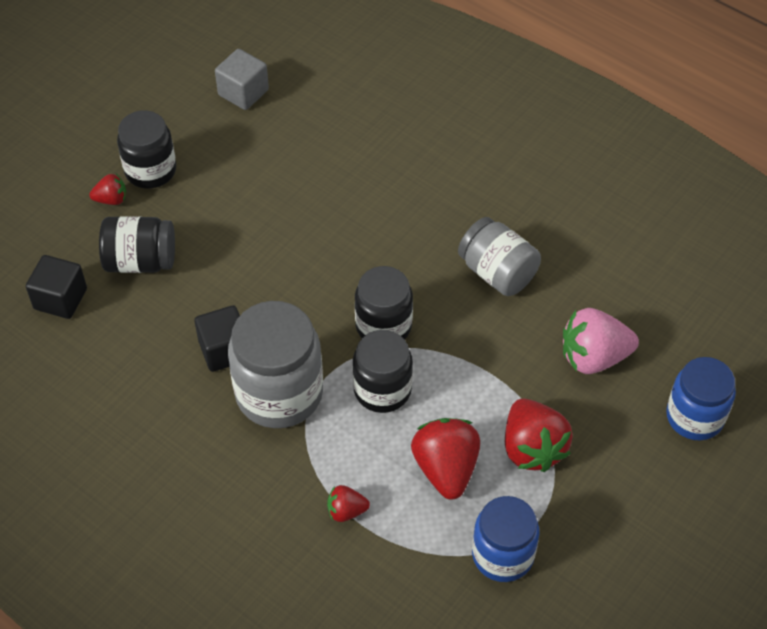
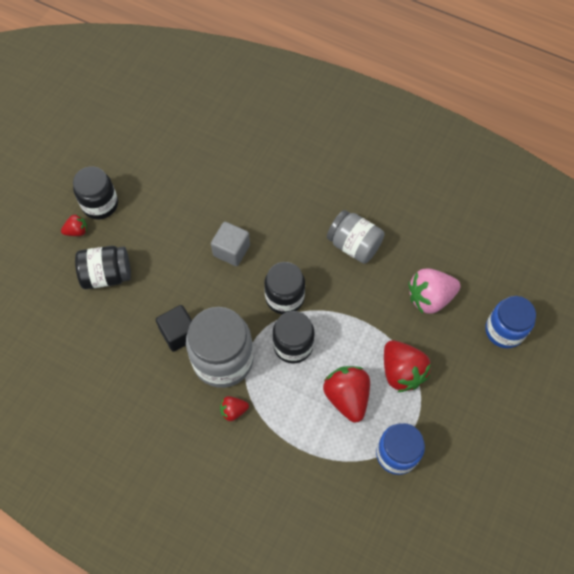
camera: 10 degrees left, 10 degrees up
(60, 299) = (56, 313): black cube -> none
(243, 92) = (153, 135): grey cube -> grey cube (231, 250)
(346, 511) = (286, 440): red strawberry -> red strawberry (233, 411)

